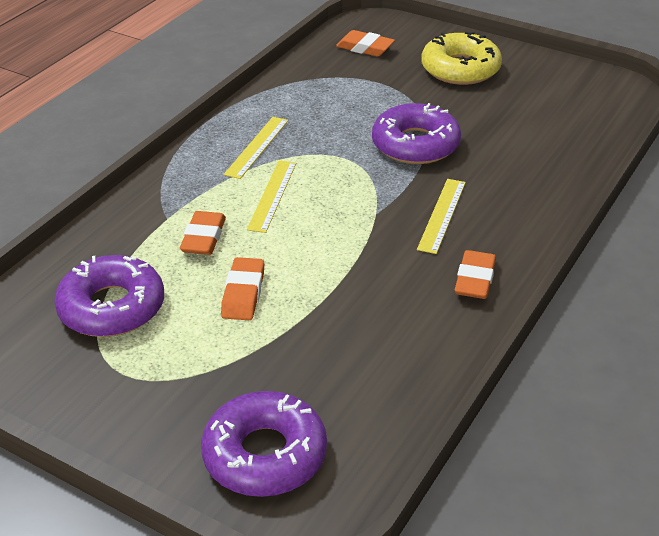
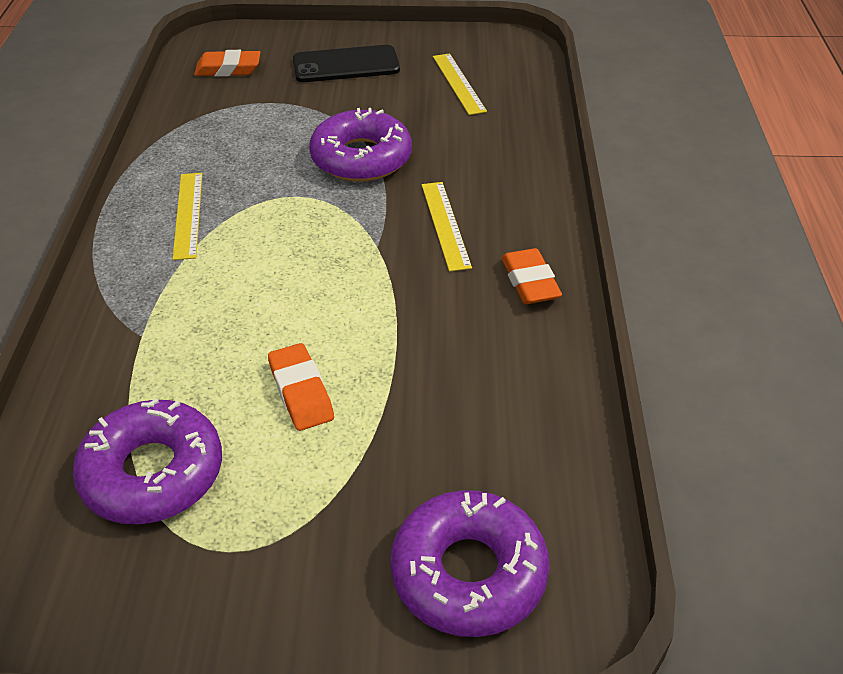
camera: 30 degrees left, 5 degrees up
(203, 238) = (204, 343): orange eraser -> none
(272, 195) = (248, 265): yellow ruler -> yellow ruler (458, 83)
(460, 69) = (346, 65): yellow donut -> black phone

